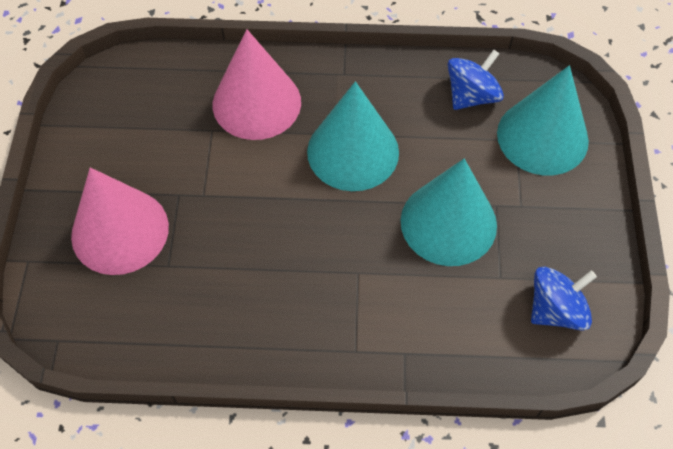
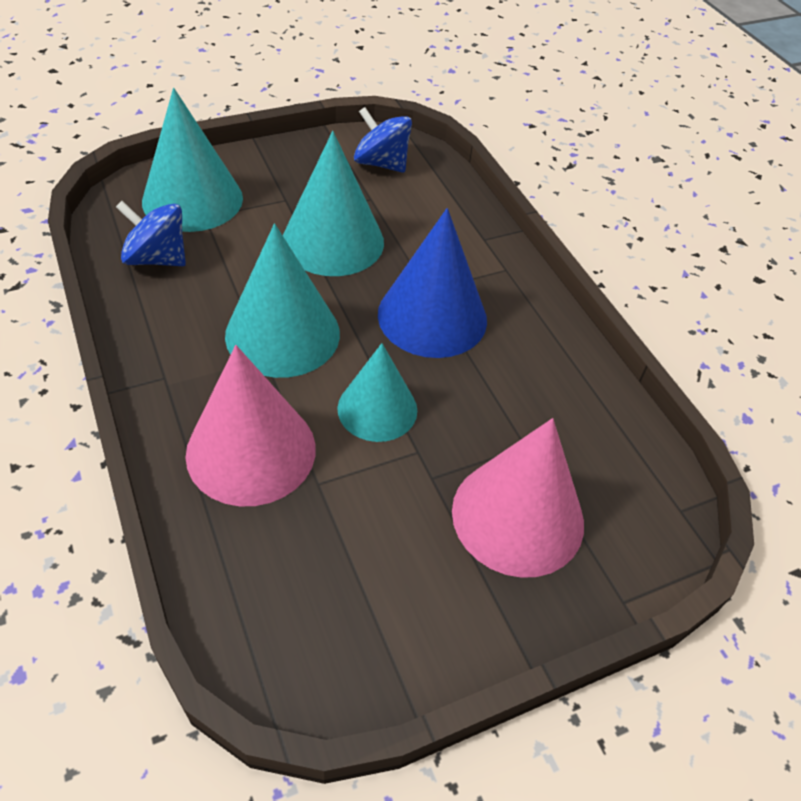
camera: 120 degrees left, 10 degrees down
(252, 185) = (377, 409): none -> turquoise cone
(324, 261) = (432, 316): none -> blue cone

